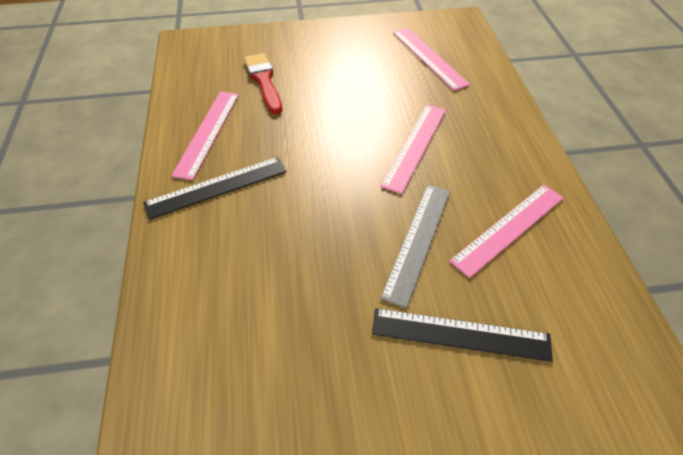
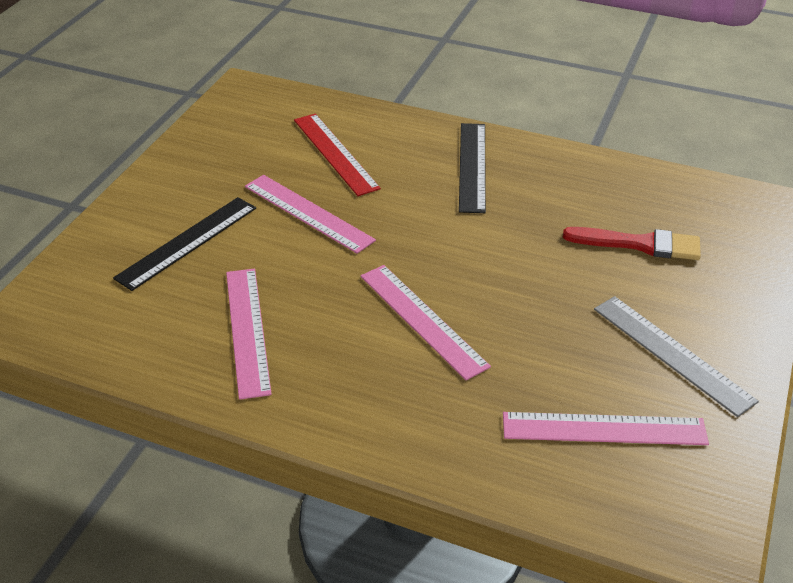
camera: 120 degrees right, 10 degrees down
(207, 133) = (562, 180): pink ruler -> pink ruler (308, 213)
(248, 293) = (335, 153): none -> red ruler
(418, 241) = (295, 261): grey ruler -> grey ruler (672, 354)

